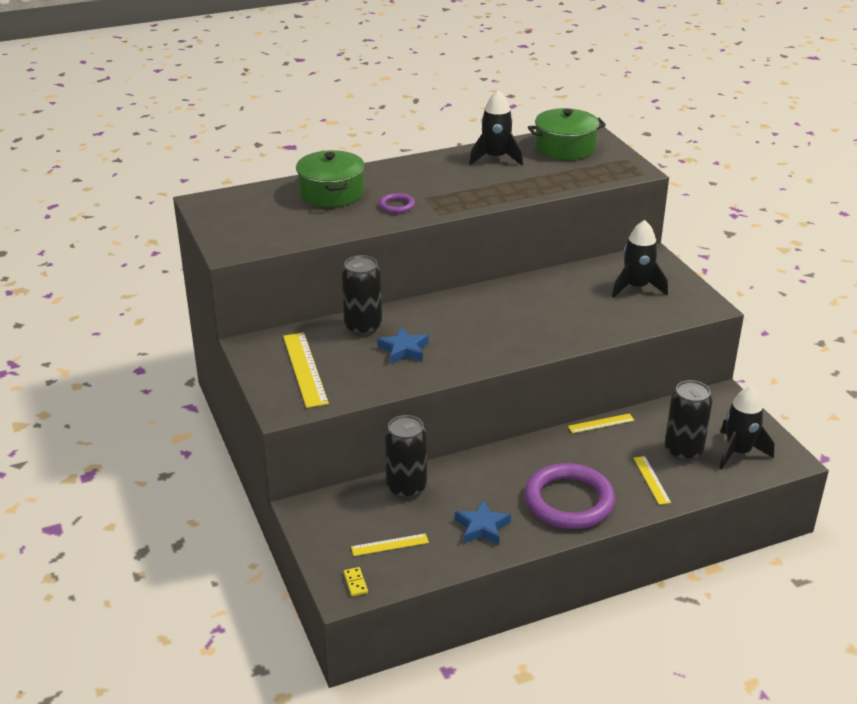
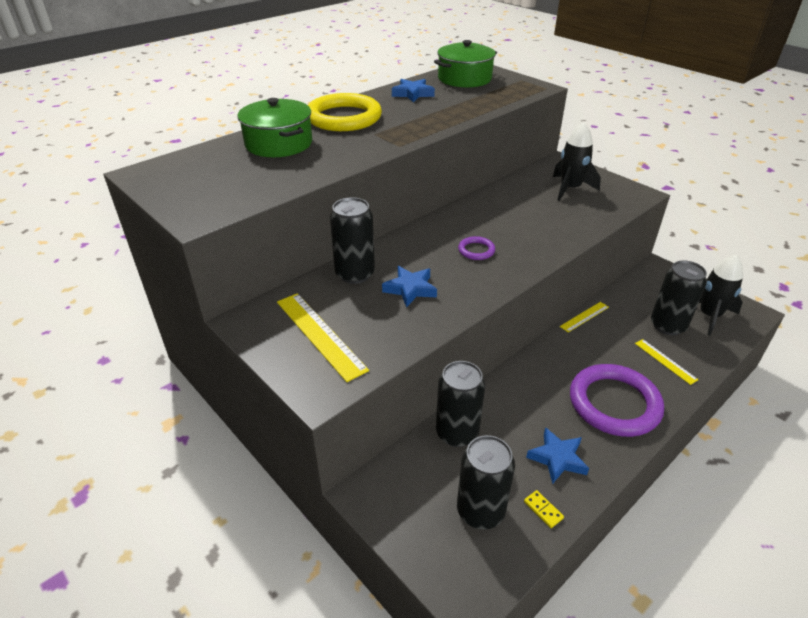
camera: 20 degrees left, 5 degrees up
(355, 583) = (473, 578): yellow domino -> yellow domino (543, 510)
(389, 544) = (480, 511): yellow ruler -> black can
(396, 205) = (352, 145): purple ring -> purple ring (476, 250)
(407, 175) = (344, 118): none -> yellow ring
(495, 158) = (413, 94): black rocket -> blue star

